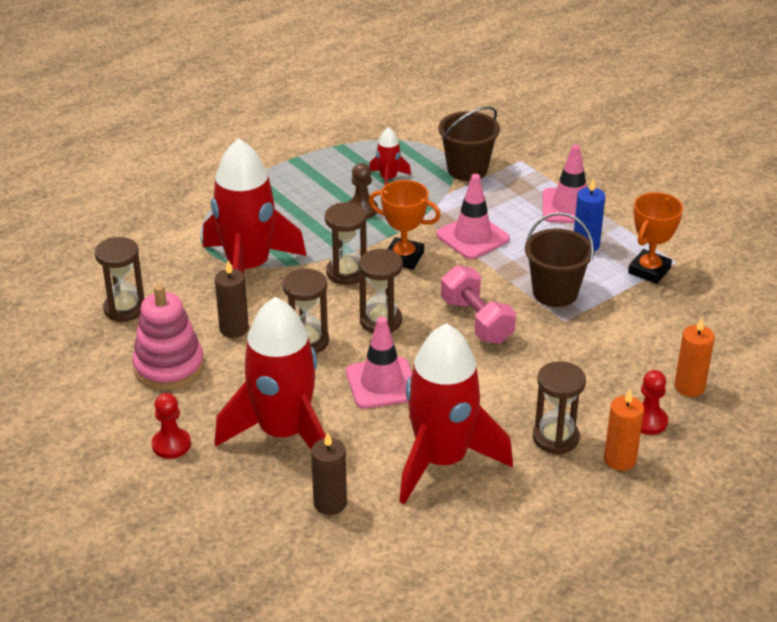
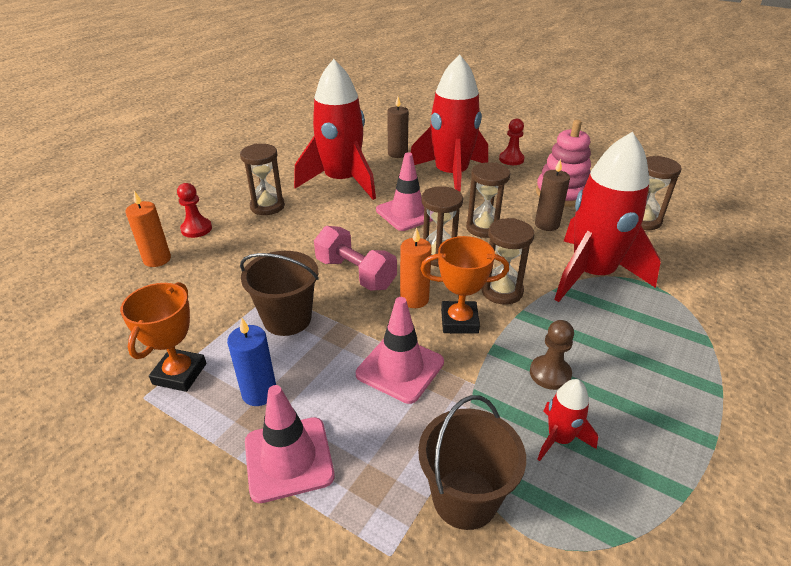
camera: 160 degrees right, 0 degrees up
(620, 460) = (219, 203): orange candle -> orange candle (414, 299)

